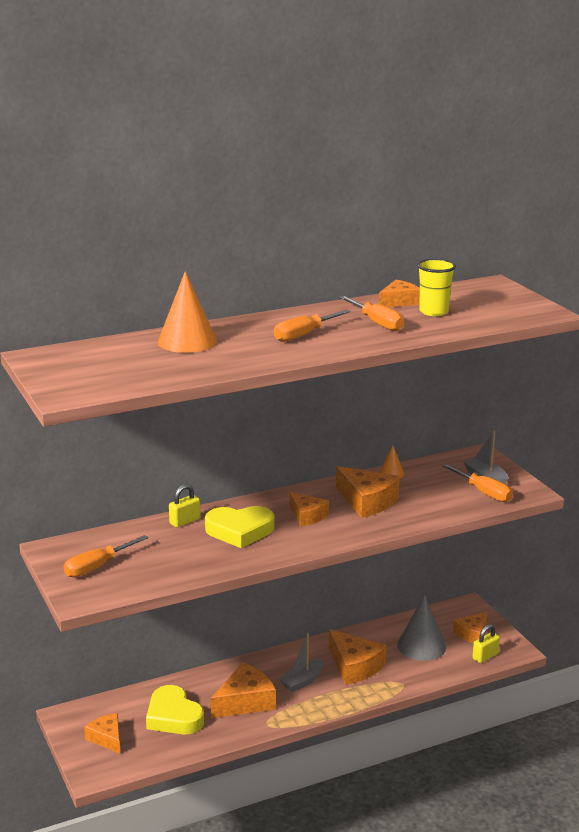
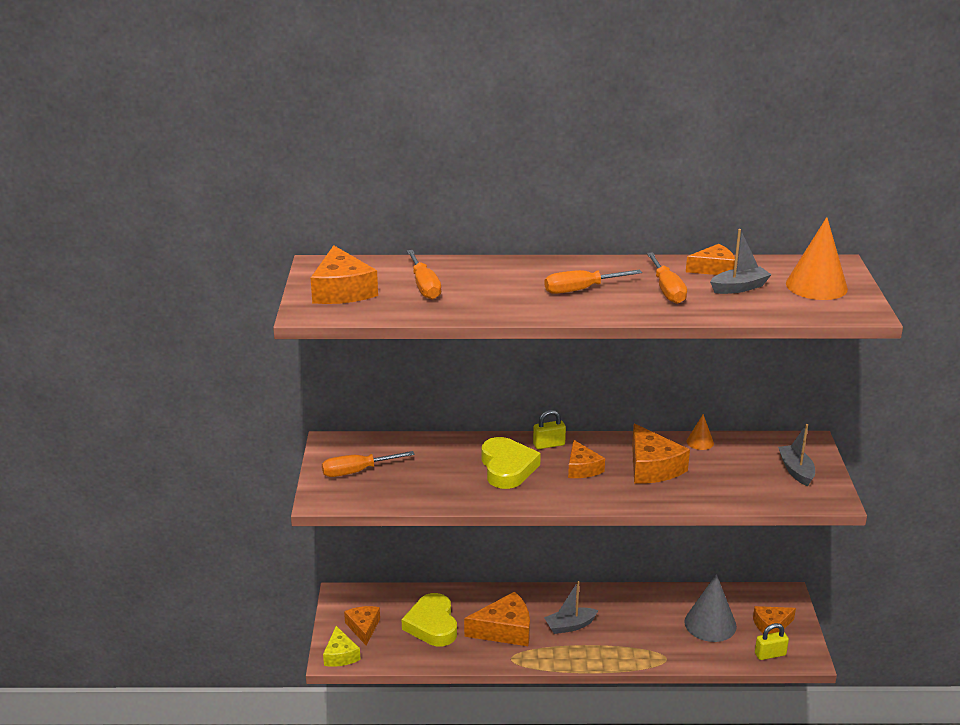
camera: 25 degrees right, 5 degrees up
(99, 769) = (340, 655): none -> yellow cheese
(185, 521) = (464, 445): yellow padlock -> yellow padlock (549, 444)
(187, 341) = (464, 275): orange cone -> orange cone (816, 286)
(240, 531) = (507, 468): yellow heart -> yellow heart turned 120 degrees counterclockwise
(354, 666) = (629, 625): orange cheese -> orange cheese (342, 290)
(433, 312) = (739, 287): yellow cup -> grey boat
(483, 492) = (781, 487): orange screwdriver -> orange screwdriver (424, 286)

